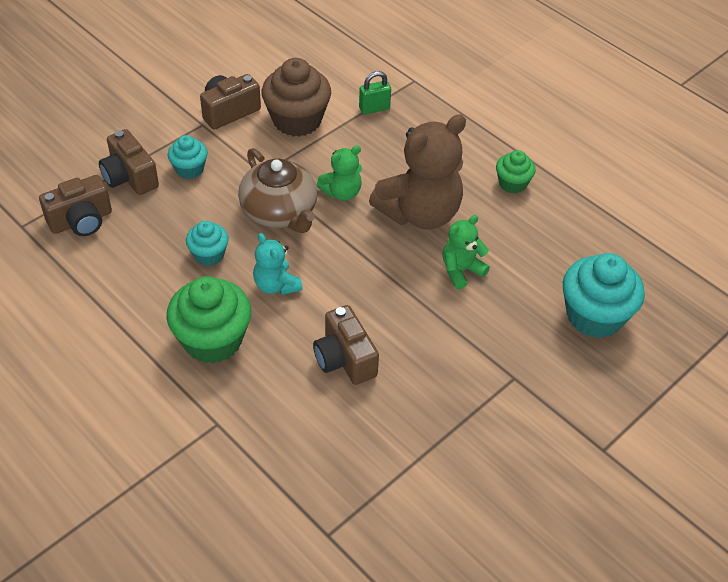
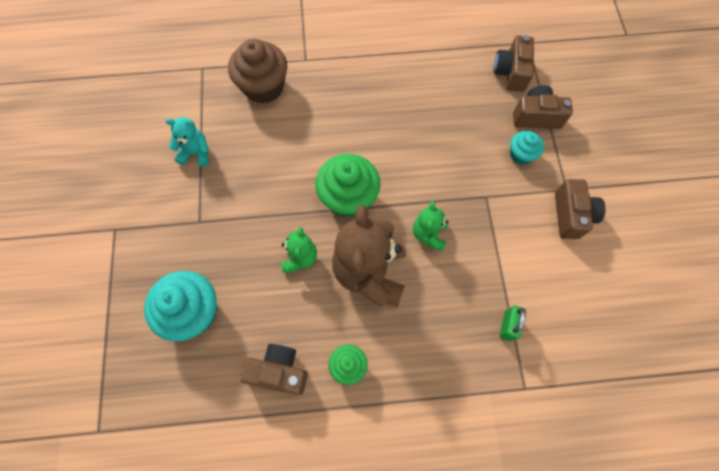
camera: 130 degrees right, 20 degrees up
(209, 254) = (430, 122): turquoise cupcake -> none
(212, 340) = (362, 87): green cupcake -> green cupcake (348, 198)
(276, 285) = (376, 142): turquoise teddy bear -> turquoise teddy bear (196, 153)
(279, 212) = (439, 183): brown teapot -> none
(297, 120) = (530, 256): brown cupcake -> brown cupcake (264, 87)
(344, 359) = (292, 142): brown camera -> brown camera (279, 371)

